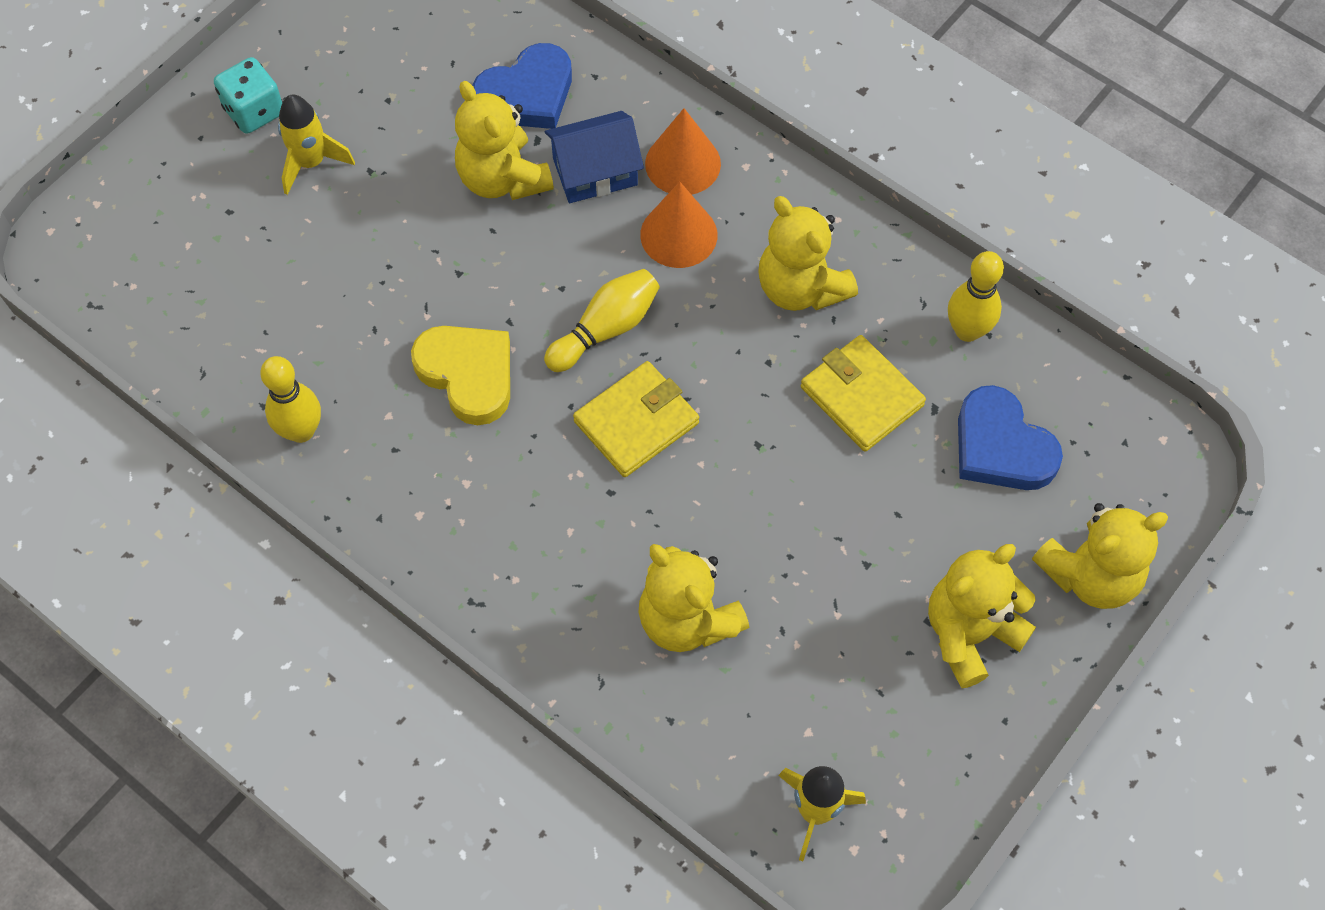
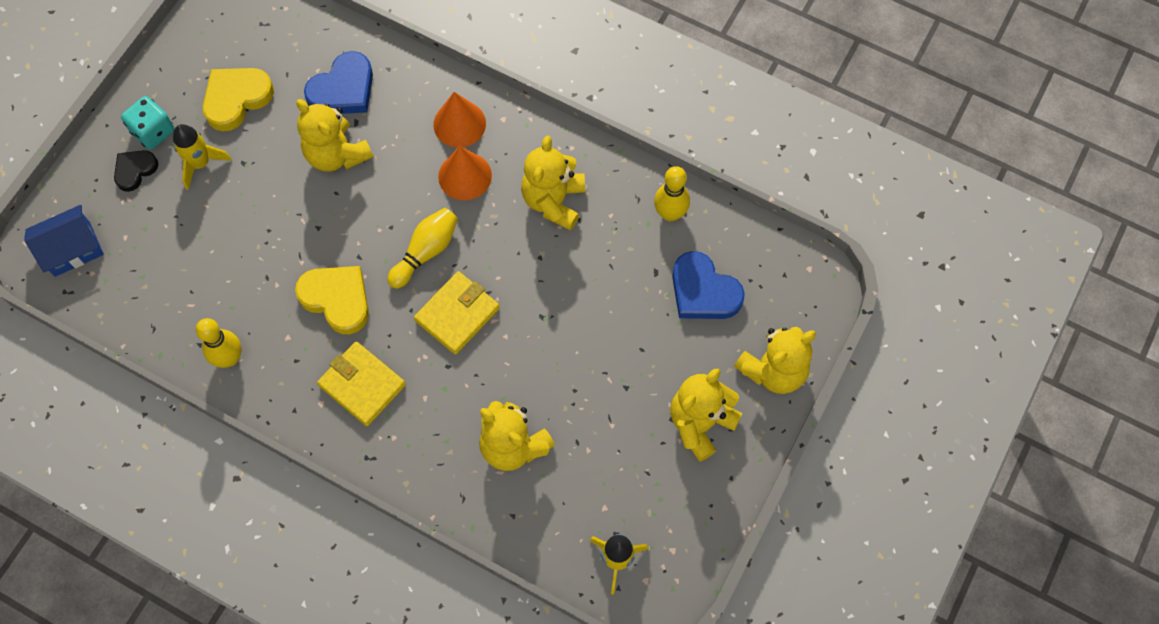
camera: 10 degrees left, 5 degrees up
(219, 158) = (135, 170): none -> black heart
(377, 85) = (236, 99): none -> yellow heart
(595, 171) = (400, 139): blue house -> blue house (72, 249)
(800, 288) = (553, 201): yellow teddy bear -> yellow teddy bear turned 60 degrees clockwise
(861, 396) = (606, 271): yellow wallet -> yellow wallet (362, 385)

